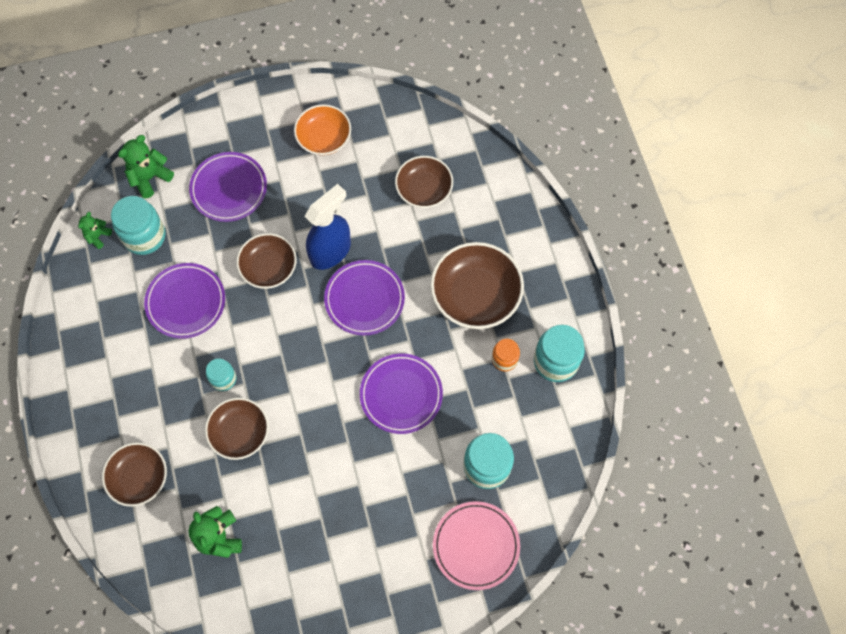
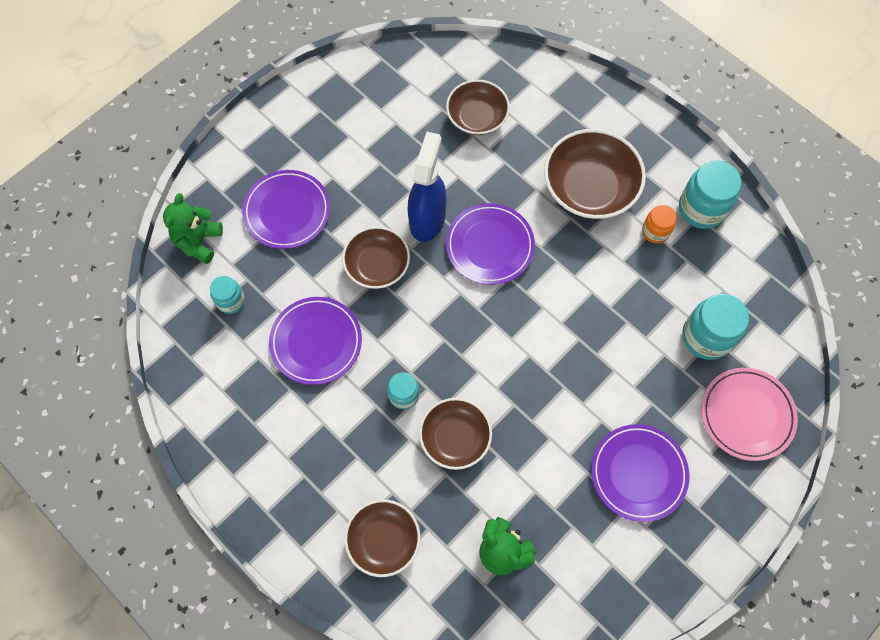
camera: 30 degrees left, 0 degrees up
(98, 236) = (181, 326): green teddy bear -> none
(144, 236) = (231, 301): turquoise jar -> turquoise jar, size x0.58
(324, 138) = (349, 117): orange bowl -> none
(401, 394) = (584, 315): purple plate -> purple plate (638, 473)

